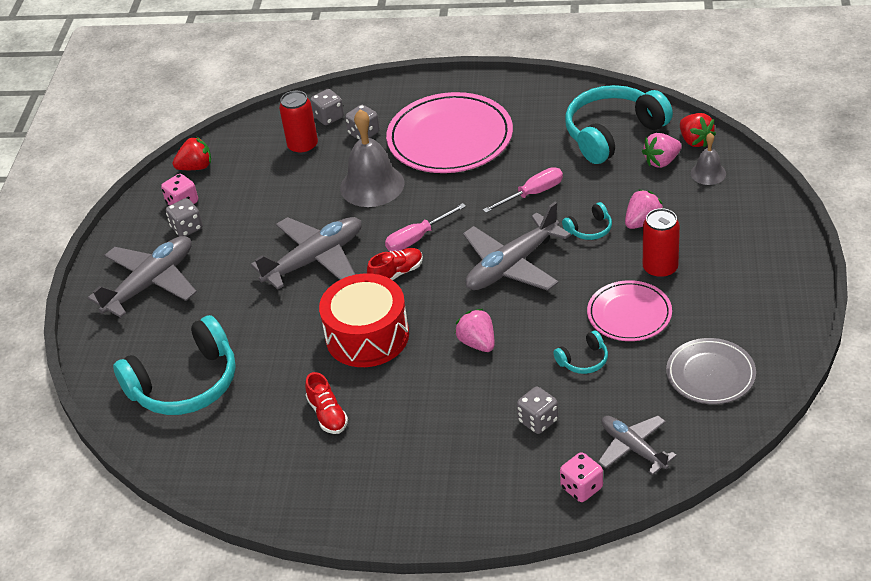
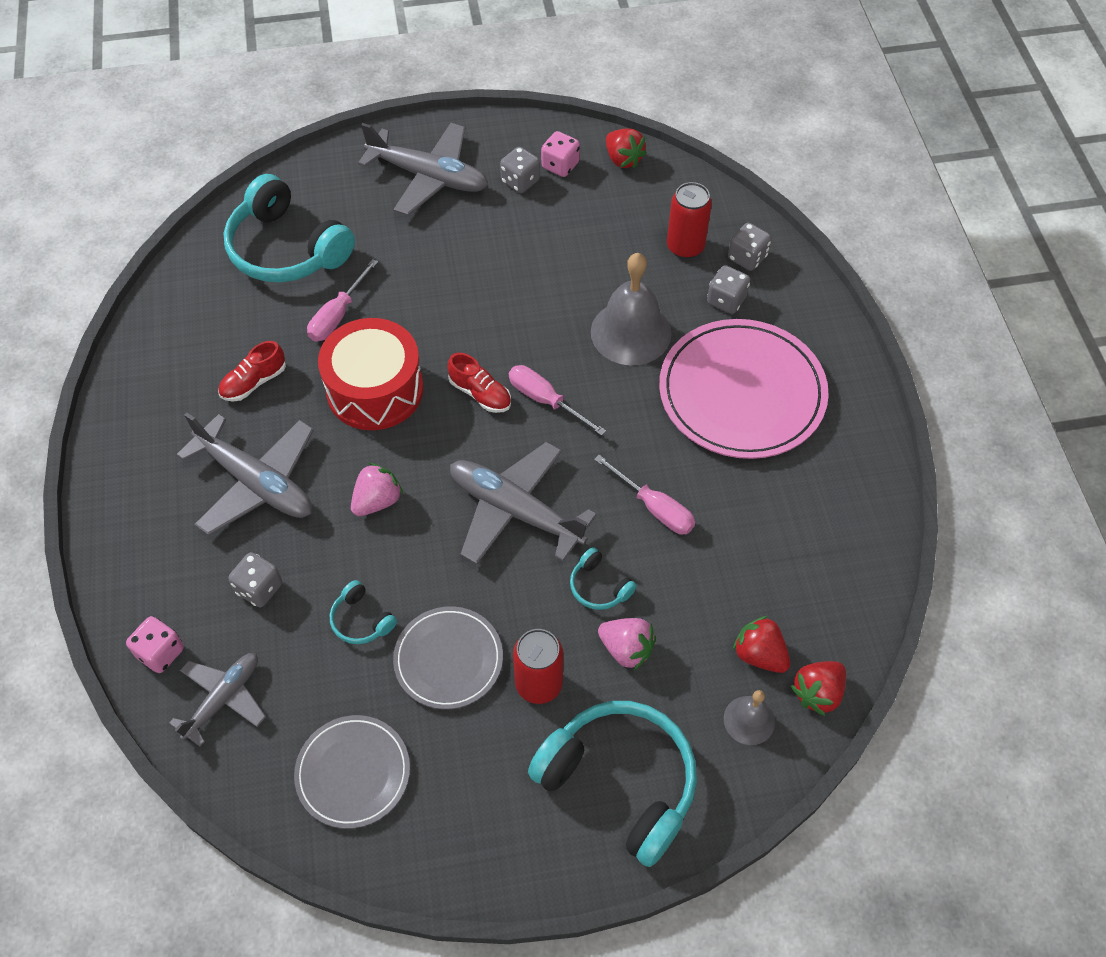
camera: 70 degrees right, 15 degrees up
(278, 354) = (338, 315): none -> pink screwdriver
(315, 259) = (490, 309): grey plane -> grey plane (256, 483)
(612, 133) = (804, 582): turquoise headphones -> turquoise headphones (620, 782)
(629, 314) = (448, 659): pink plate -> grey plate
(661, 161) = (759, 654): pink strawberry -> red strawberry

